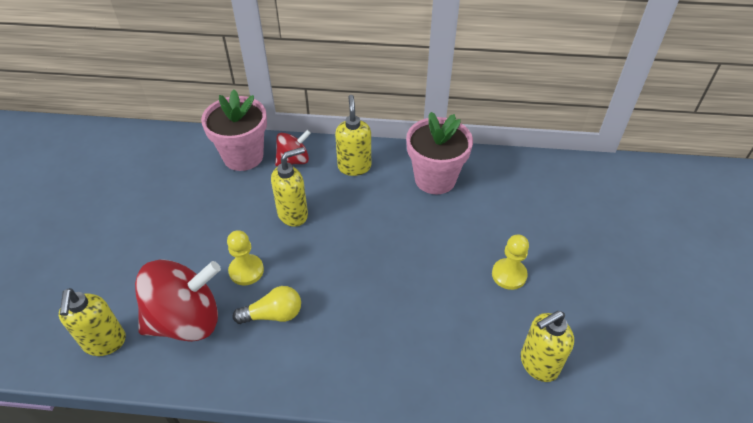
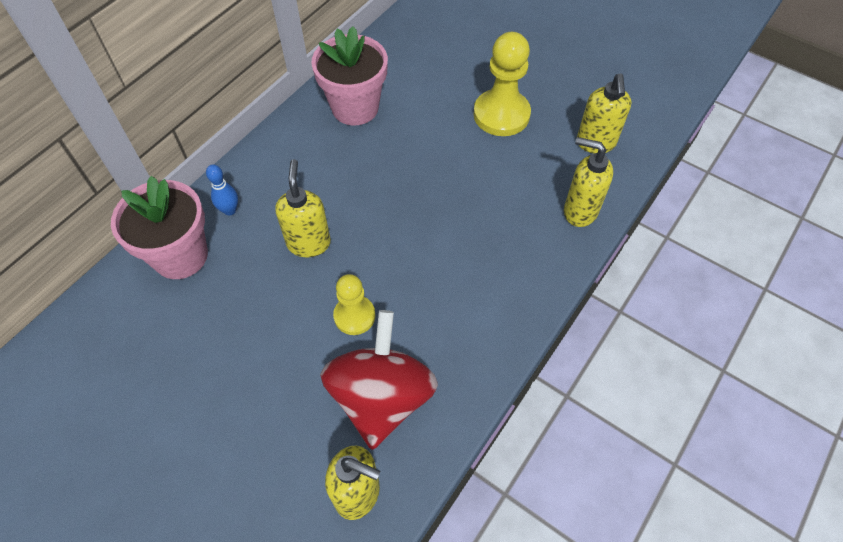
camera: 60 degrees left, 10 degrees up
(273, 314) = (427, 313): yellow light bulb -> none
(294, 160) = (230, 210): red spinning top -> blue bowling pin
(354, 166) = (285, 162): yellow soap dispenser -> yellow soap dispenser (579, 211)
(509, 275) = (501, 115): yellow pawn -> yellow pawn, size x1.64

